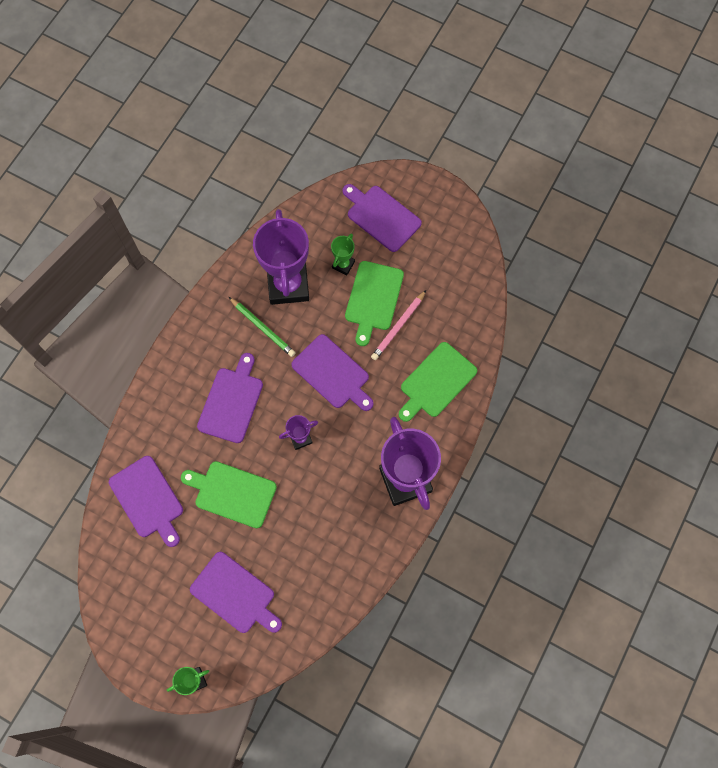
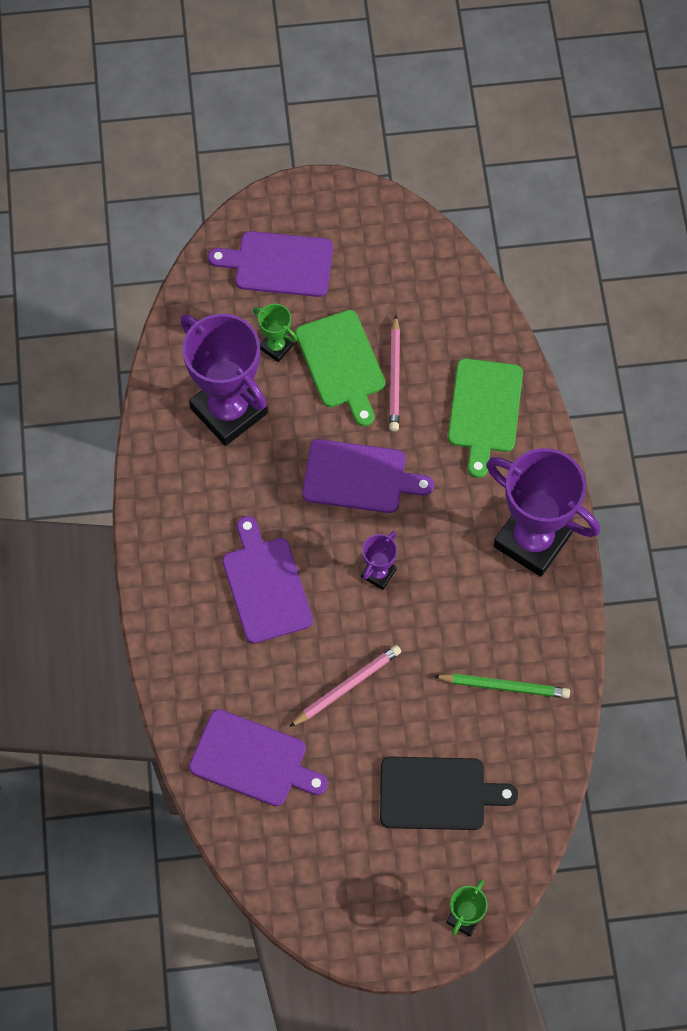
camera: 35 degrees left, 5 degrees down
(232, 493) = (347, 686): green cutting board -> pink pencil
(235, 594) = (437, 793): purple cutting board -> black cutting board
(263, 328) = (237, 478): green pencil -> green pencil (504, 686)
(343, 265) = (276, 347): green trophy -> green trophy turned 45 degrees counterclockwise

